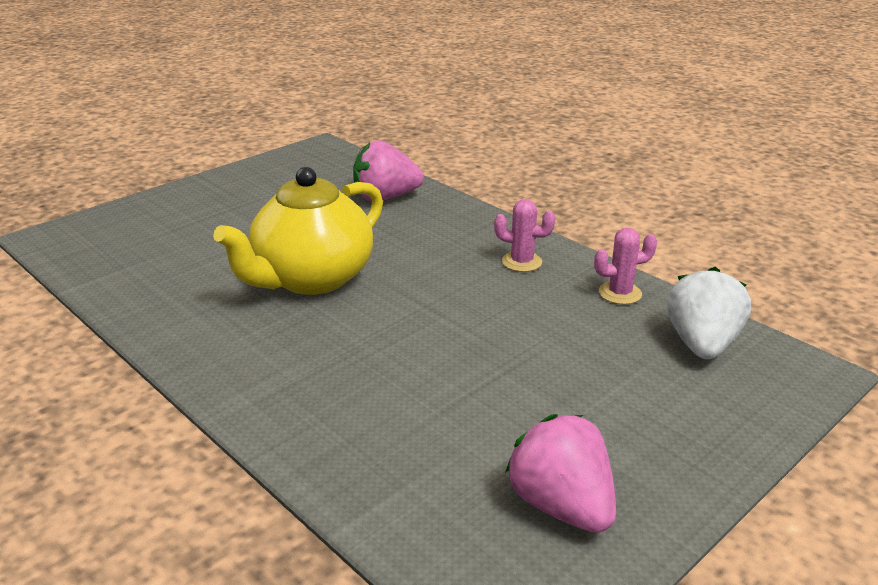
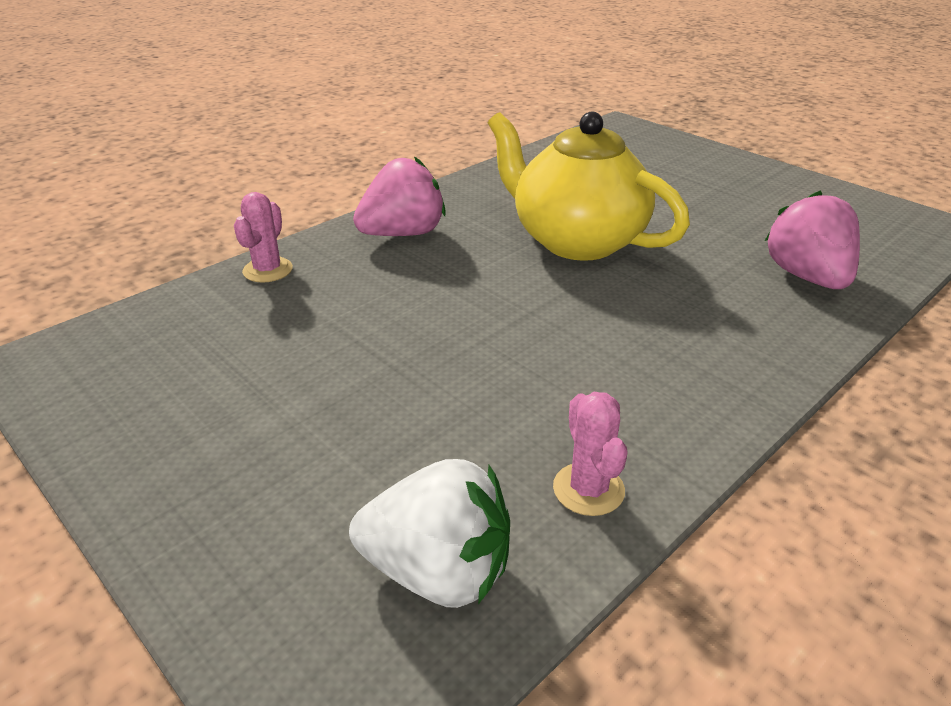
camera: 90 degrees right, 5 degrees up
(521, 262) = (661, 390): pink cactus -> pink cactus (268, 270)
(561, 505) = (159, 391): pink strawberry -> pink strawberry (403, 234)

